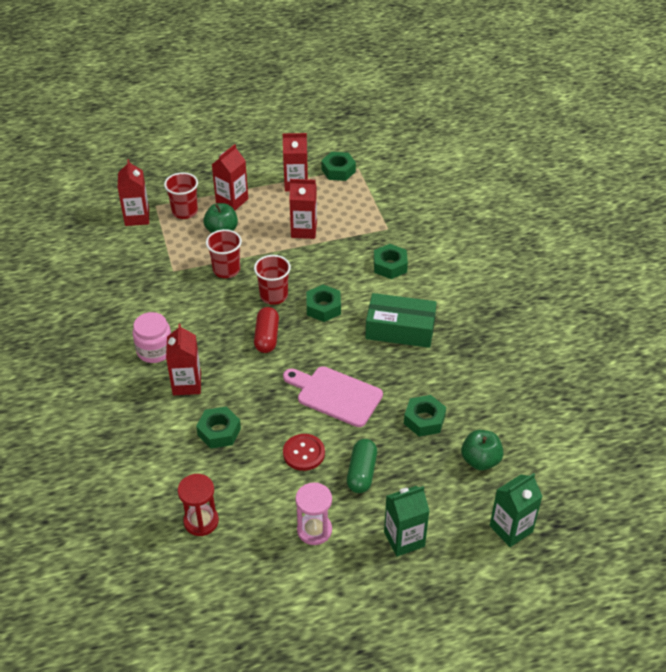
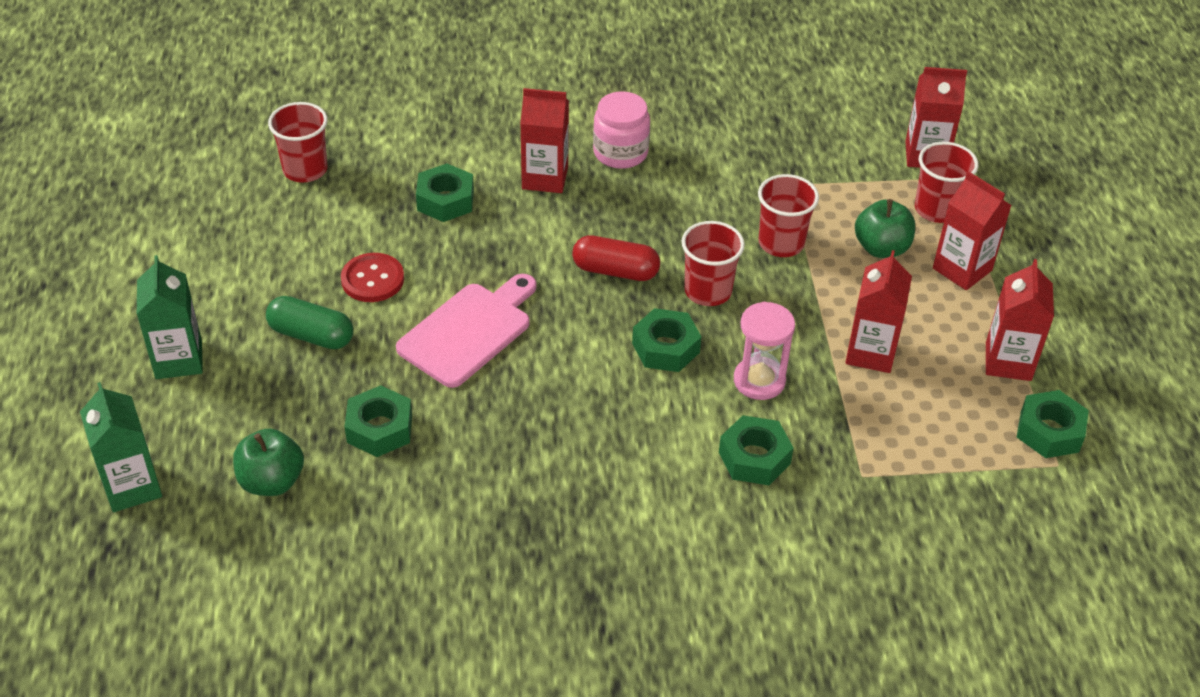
camera: 100 degrees right, 0 degrees up
(201, 521) = (305, 169): red hourglass -> red cup
(314, 530) = (239, 271): pink hourglass -> pink hourglass (759, 381)
(400, 329) = (588, 439): green box -> none

